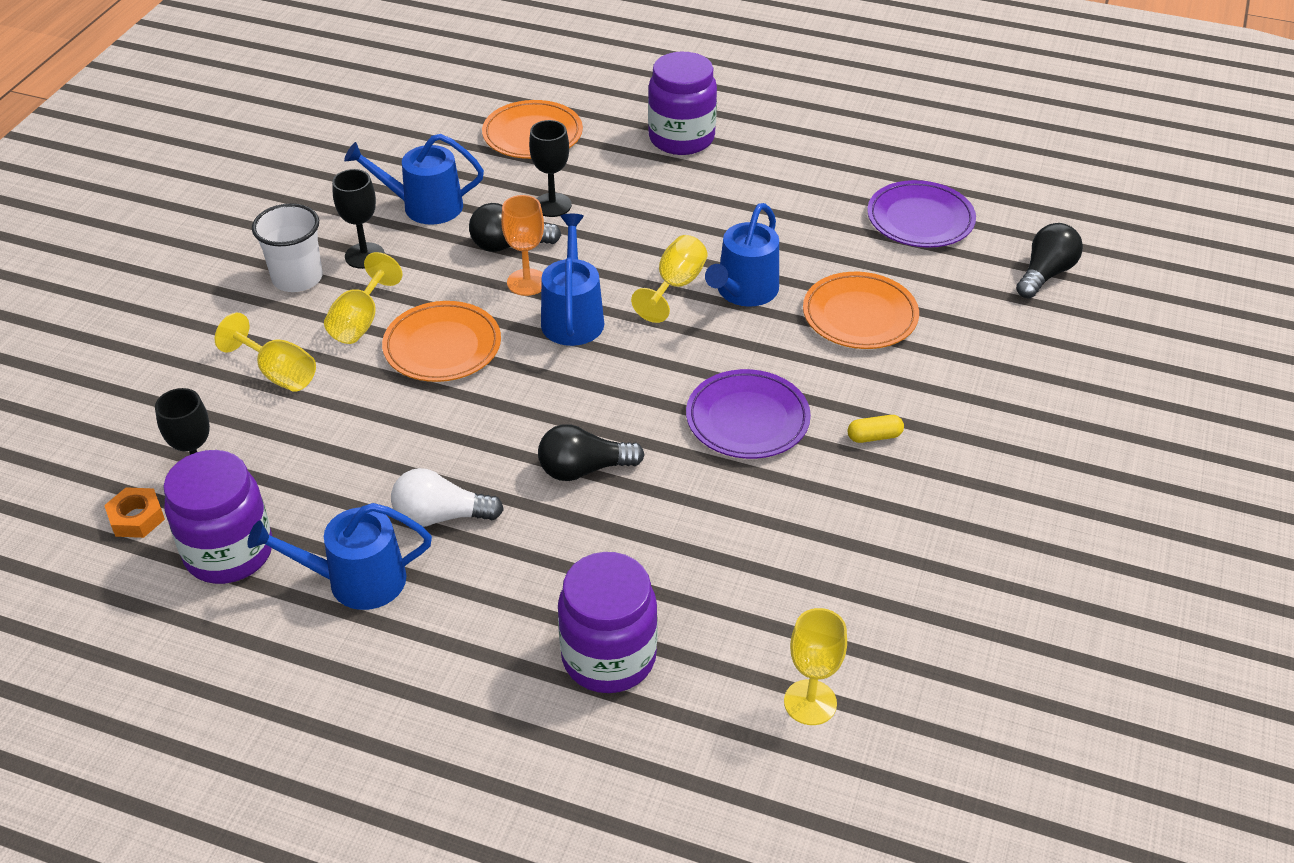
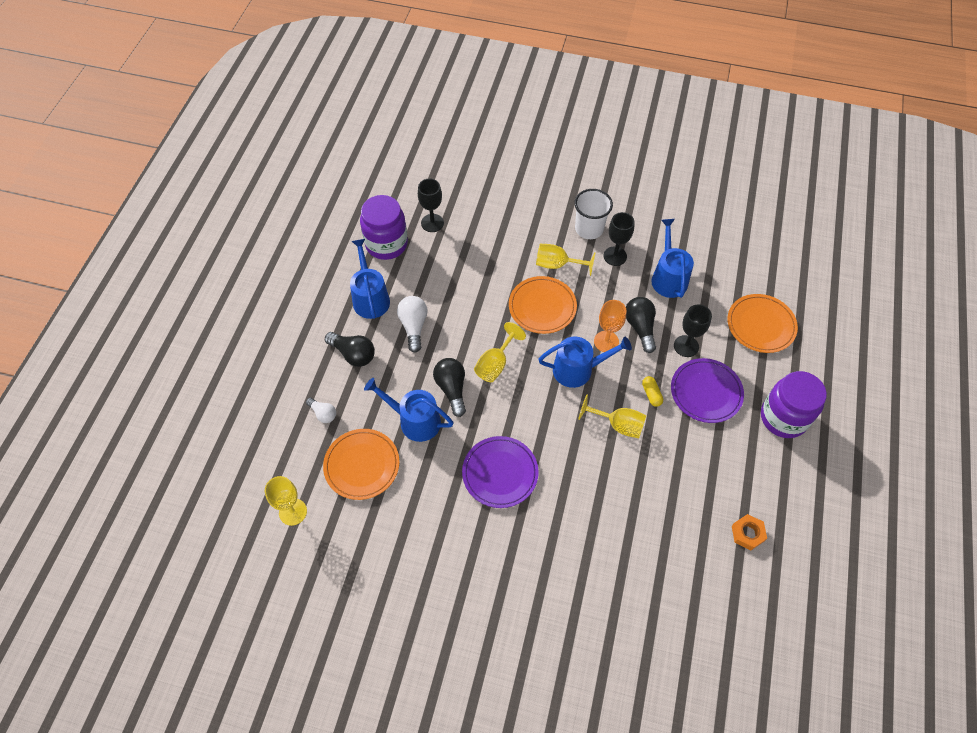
camera: 85 degrees right, 15 degrees up
(137, 518) = (406, 204): orange nut -> orange nut (747, 533)
(278, 373) = (511, 237): yellow goblet -> yellow goblet (495, 364)
(609, 657) = (323, 413): purple jar -> white light bulb
(744, 291) = (619, 467): blue watering can -> blue watering can (415, 421)
(859, 316) = (607, 542): orange plate -> orange plate (362, 465)
(874, 436) = (492, 549): yellow capsule -> yellow capsule (651, 394)
(920, 219) = (726, 588): purple plate -> purple plate (706, 392)
(1045, 274) = (679, 682): black light bulb -> black light bulb (353, 354)

